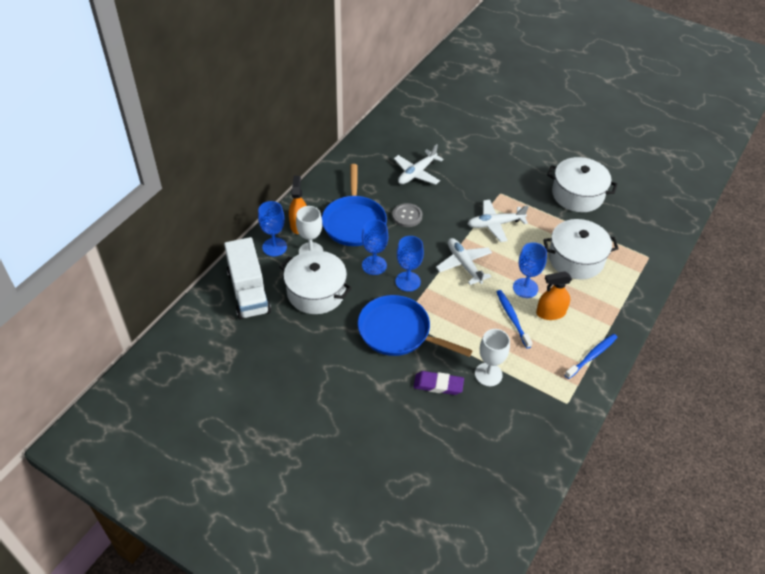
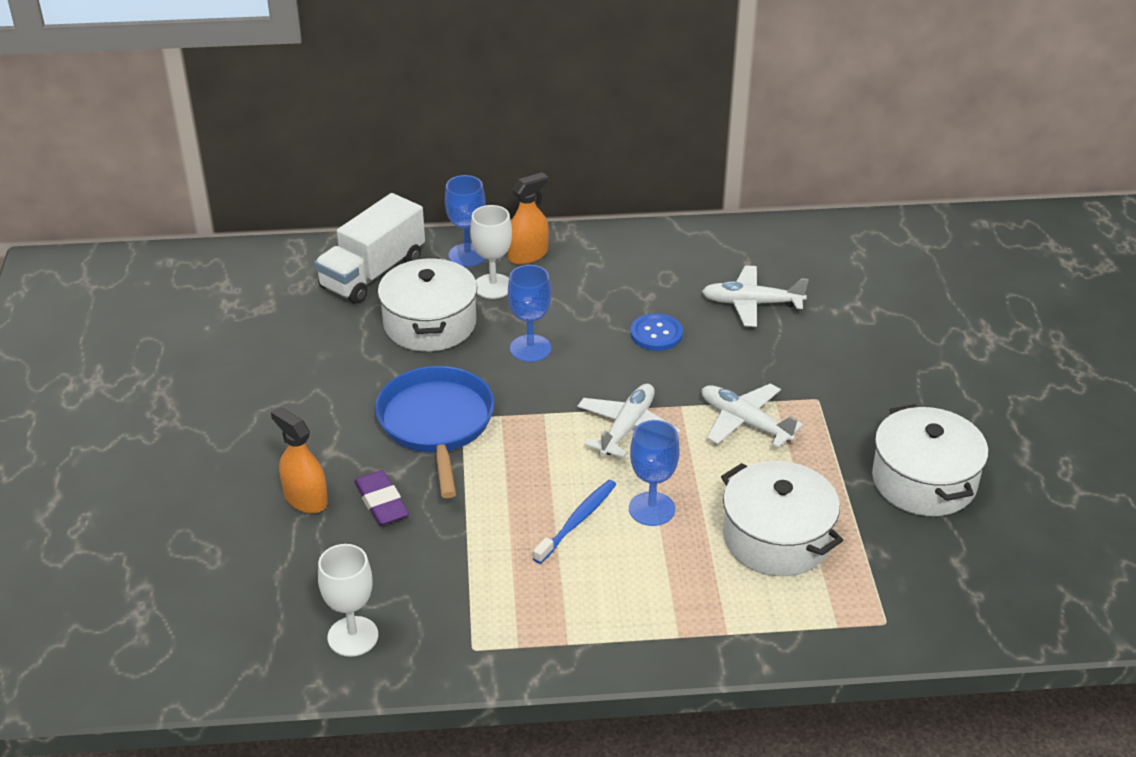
camera: 55 degrees right, 10 degrees down
(354, 222) = (588, 295): blue pan -> none
(407, 216) = (656, 334): grey button -> blue button
(408, 281) = (535, 391): blue goblet -> none
(488, 374) = (447, 542): white goblet -> white goblet (353, 636)
(550, 313) = (631, 557): orange spray bottle -> orange spray bottle (305, 499)
(592, 356) = (592, 639): blue toothbrush -> none

